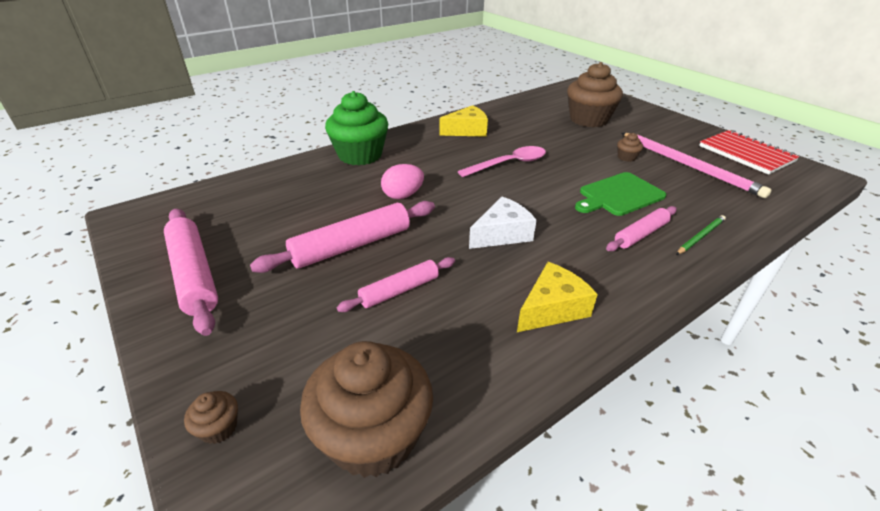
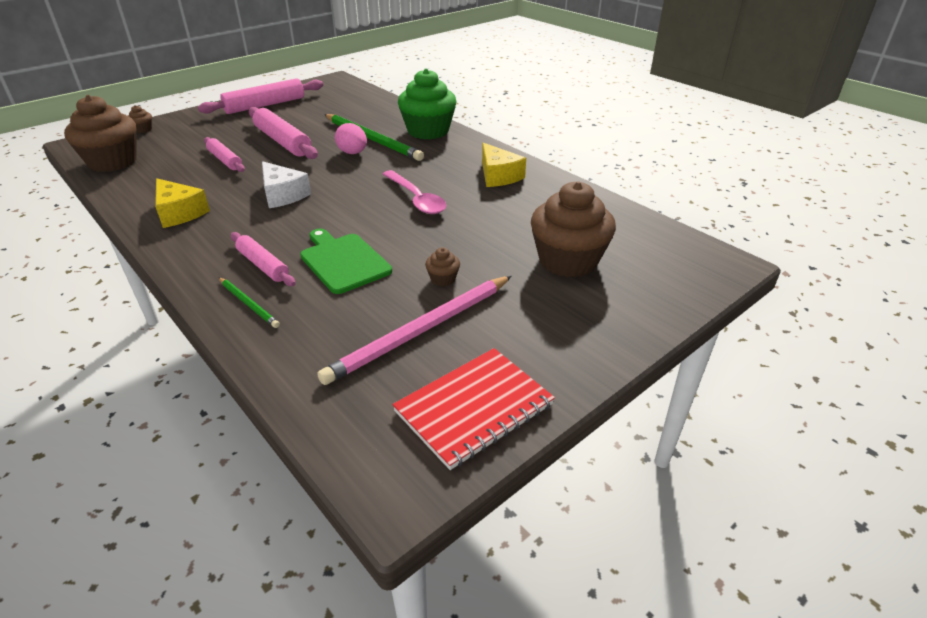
camera: 85 degrees right, 0 degrees up
(370, 184) = (372, 139): none -> green pencil

